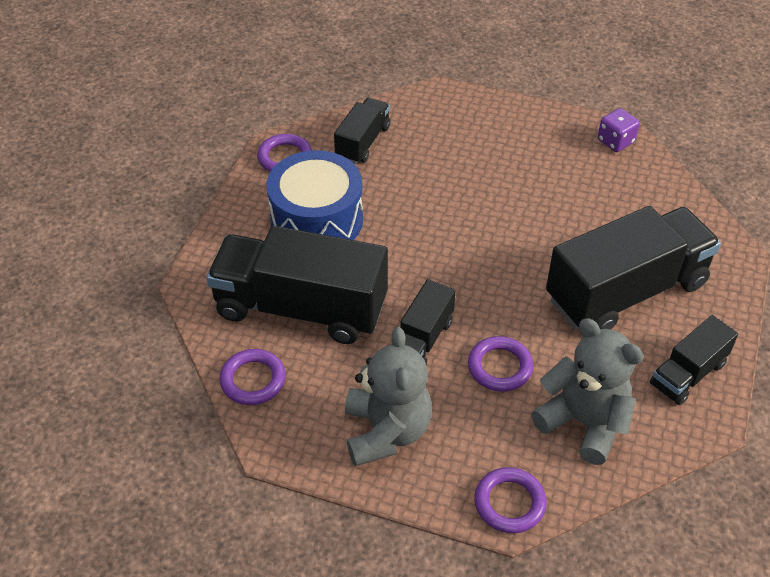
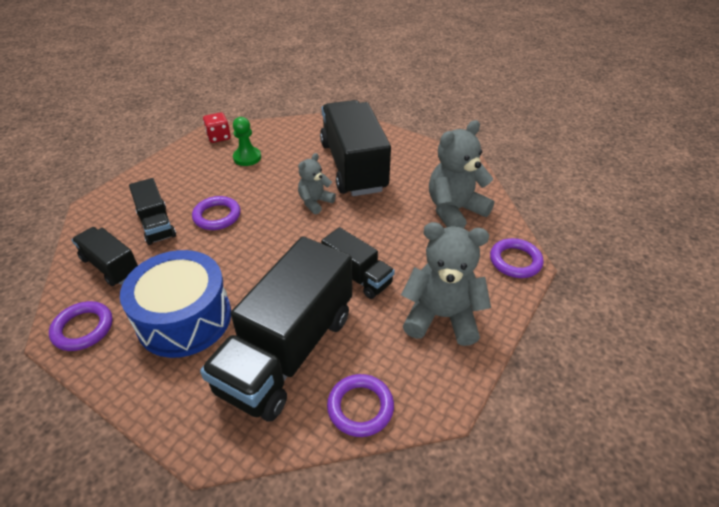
camera: 75 degrees left, 5 degrees down
(500, 367) = (397, 238): purple ring -> purple ring (217, 216)
(531, 271) = (315, 202): none -> grey teddy bear
(587, 181) = (247, 157): none -> green pawn
(615, 141) = (219, 137): purple dice -> red dice
(688, 374) = (427, 160): black truck -> black truck (156, 224)

